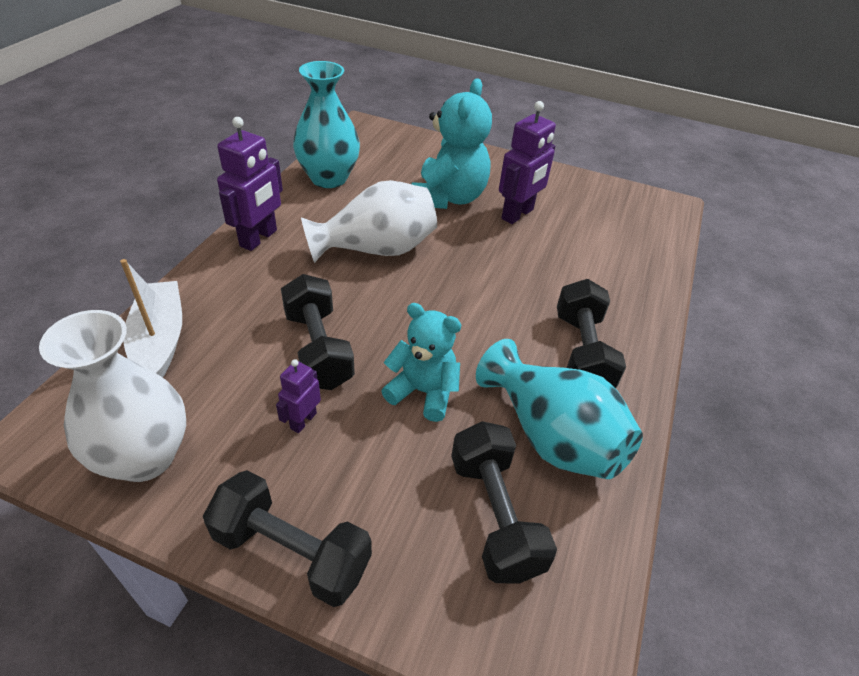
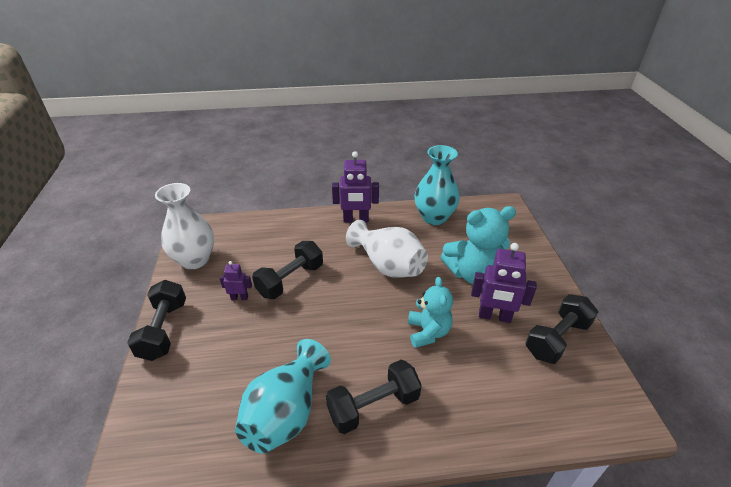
camera: 65 degrees right, 5 degrees down
(160, 340) = (261, 228): white boat -> none
(423, 392) = (286, 335): turquoise teddy bear -> turquoise teddy bear (428, 332)
(494, 515) = (214, 403): black dumbbell -> black dumbbell (557, 339)

